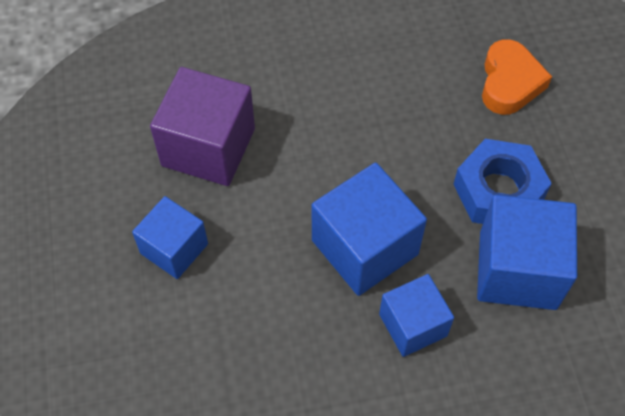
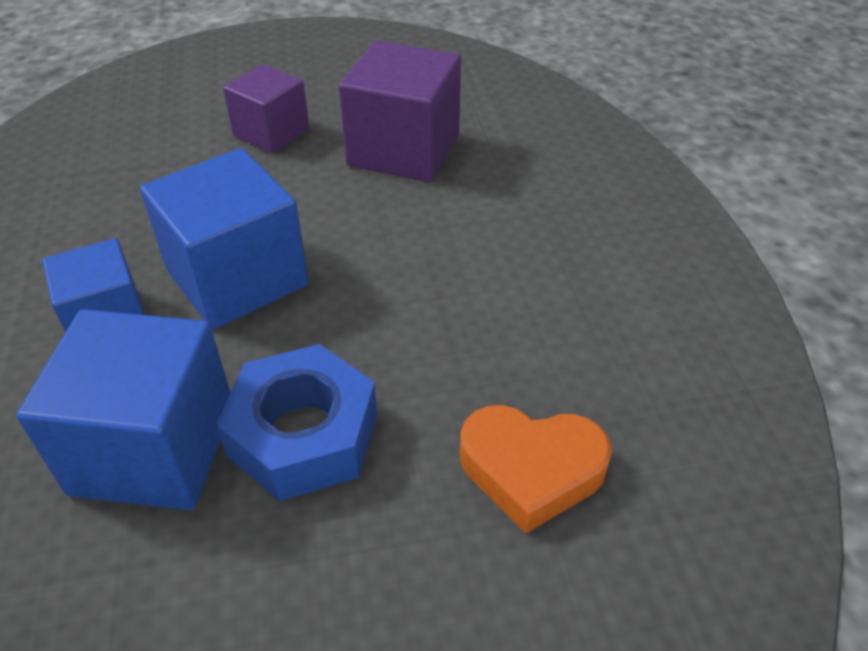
camera: 90 degrees right, 15 degrees down
(174, 248) = (271, 132): blue cube -> purple cube

